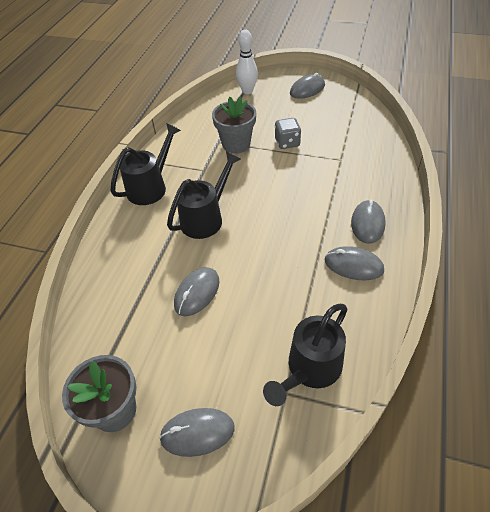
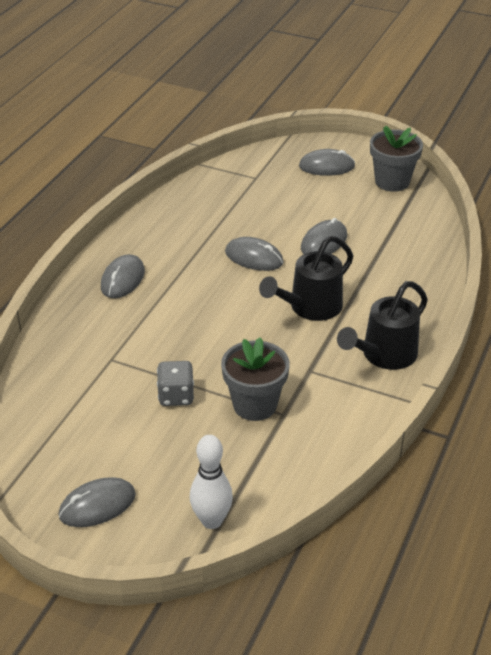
camera: 175 degrees left, 10 degrees down
(309, 370) = (232, 186): black watering can -> none
(353, 265) = (159, 245): grey mouse -> grey mouse (254, 257)

